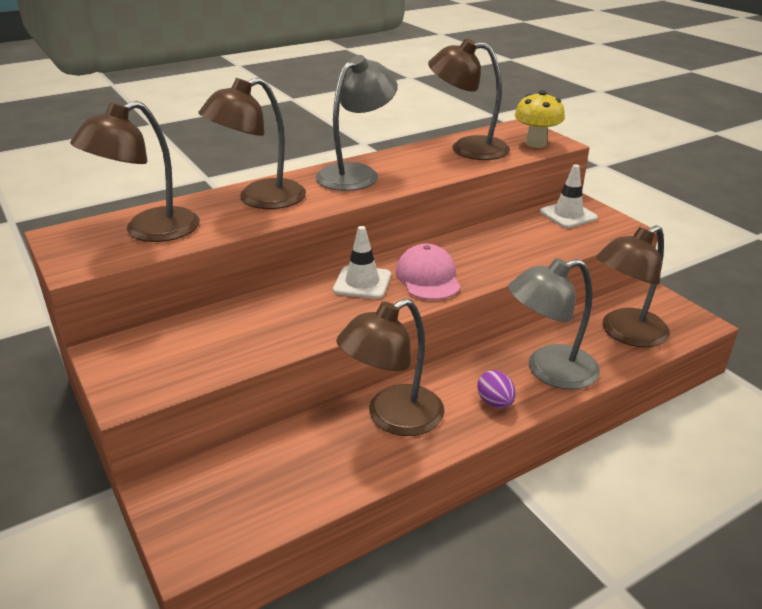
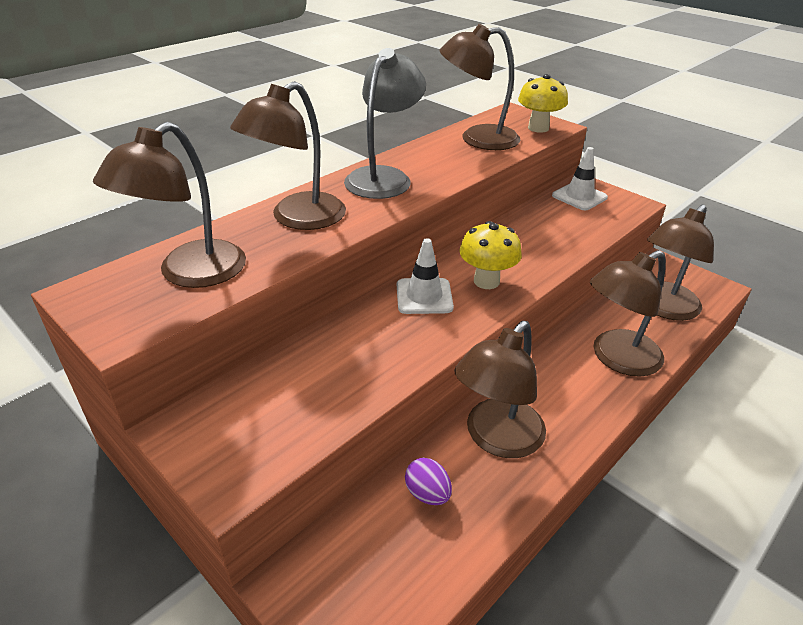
camera: 15 degrees left, 5 degrees up
(428, 277) = (486, 281): pink cap -> yellow mushroom
(495, 402) = (585, 403): purple egg -> purple egg (427, 494)
(549, 371) = (617, 359): grey lamp -> brown lamp

